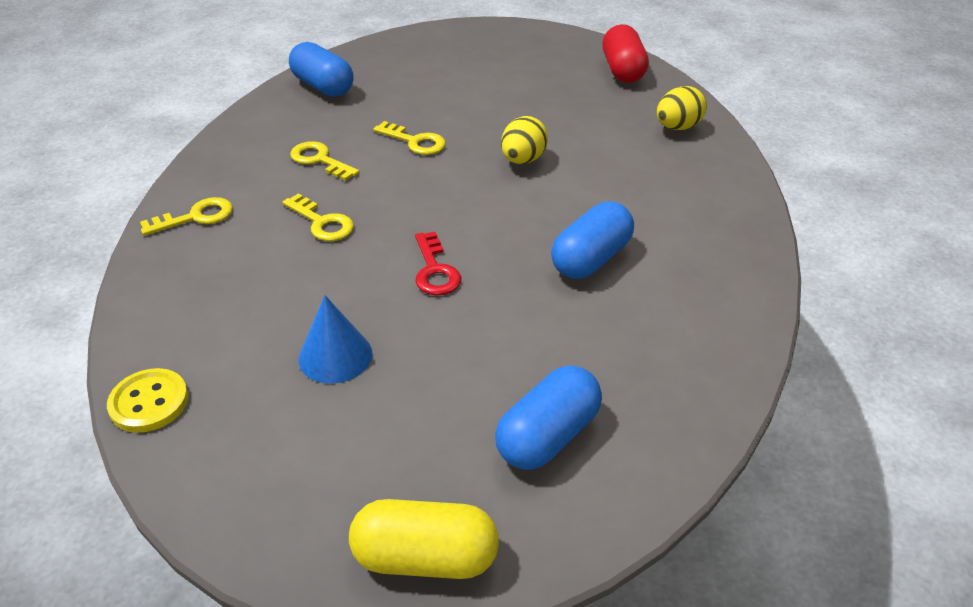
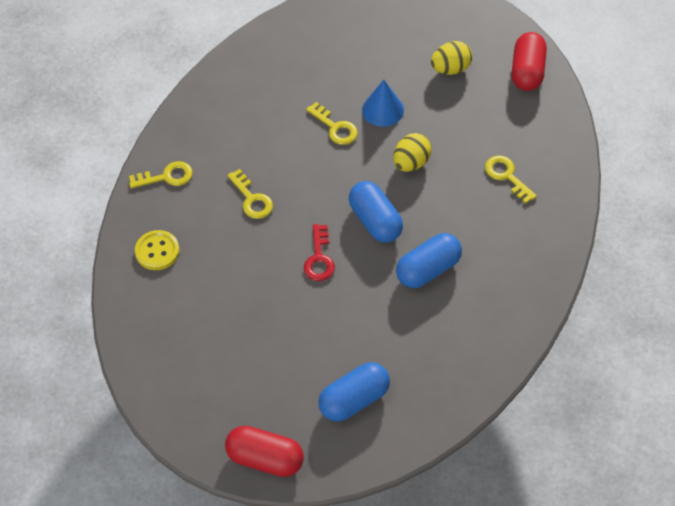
camera: 15 degrees right, 15 degrees up
(149, 402) = (127, 326): yellow button -> yellow button (157, 251)
(320, 160) = (261, 135): yellow key -> yellow key (507, 176)
(323, 86) = (277, 49): blue capsule -> blue capsule (375, 221)
(335, 356) = (241, 315): blue cone -> blue cone (383, 110)
(425, 557) = (265, 458): yellow capsule -> red capsule
(677, 127) = (544, 149): yellow egg -> yellow egg (450, 69)

